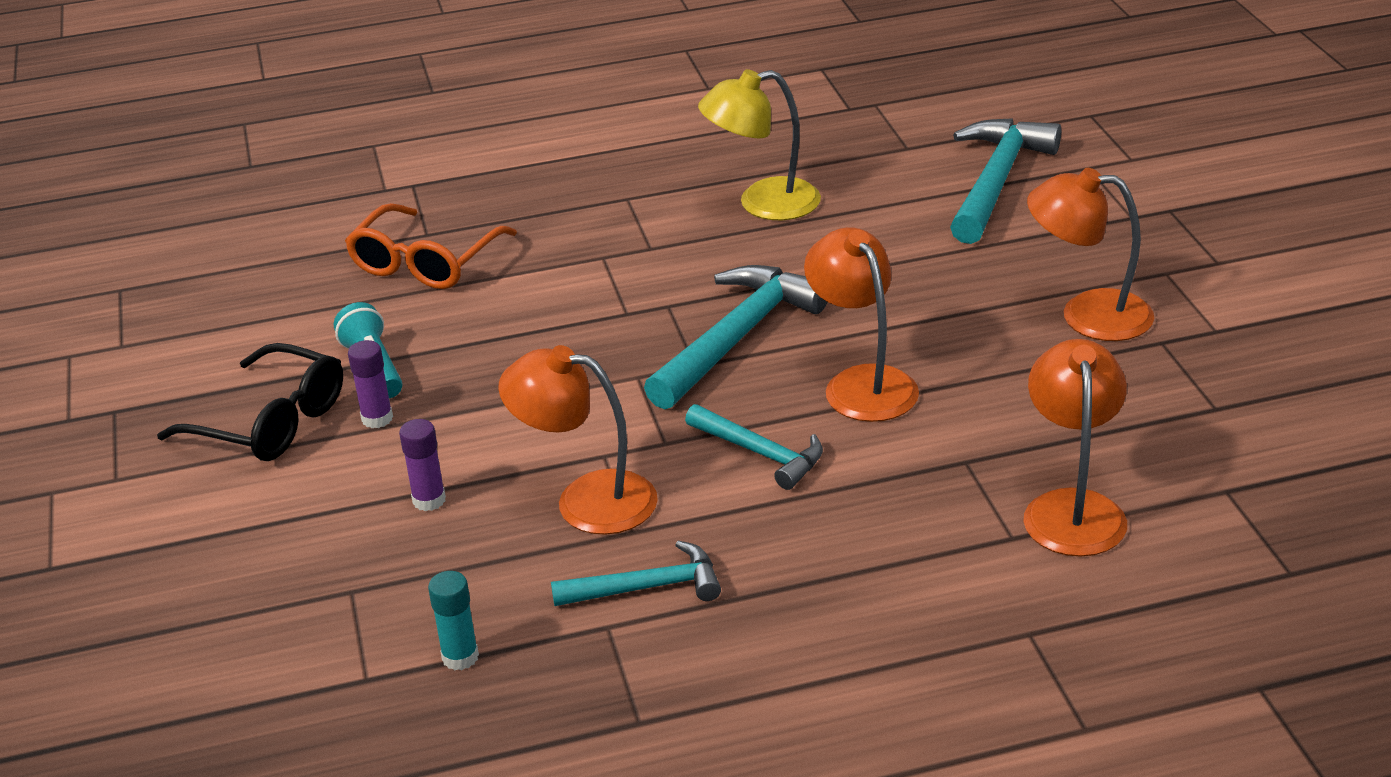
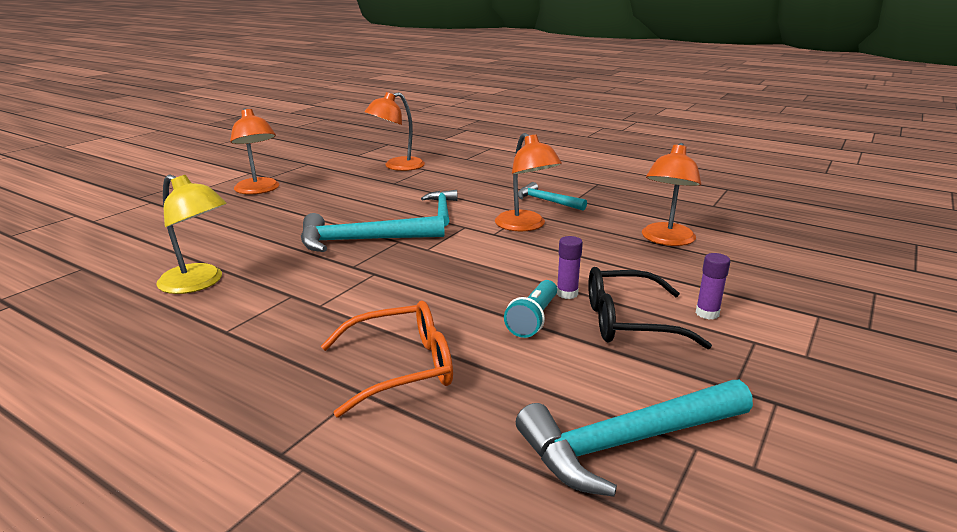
camera: 135 degrees left, 10 degrees down
(272, 422) = (627, 322): black glasses -> black glasses turned 75 degrees counterclockwise
(429, 500) = (587, 253): purple glue stick -> purple glue stick (707, 313)
(460, 657) = (636, 213): turquoise glue stick -> none
(862, 383) = (365, 209): orange lamp -> orange lamp (666, 240)
(996, 181) = (124, 235): turquoise hammer -> turquoise hammer (627, 442)

